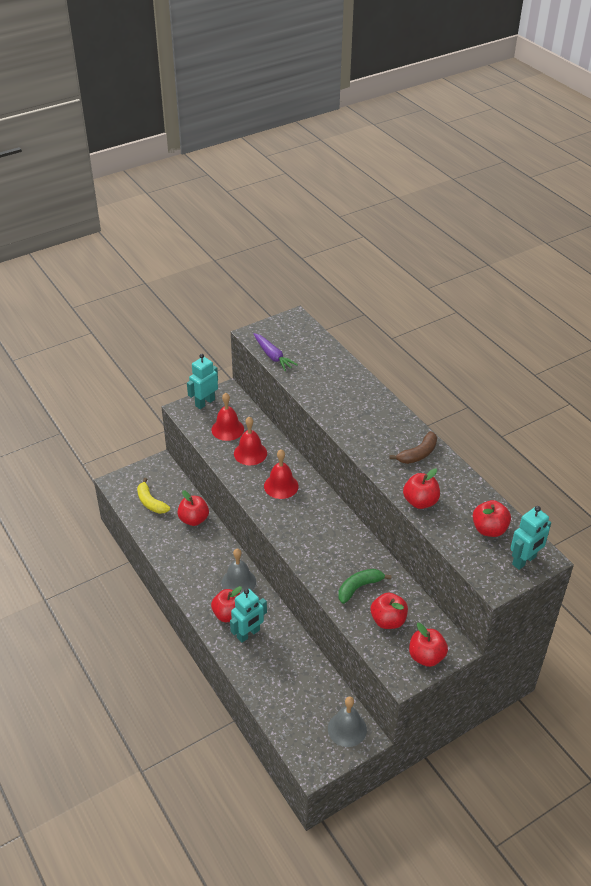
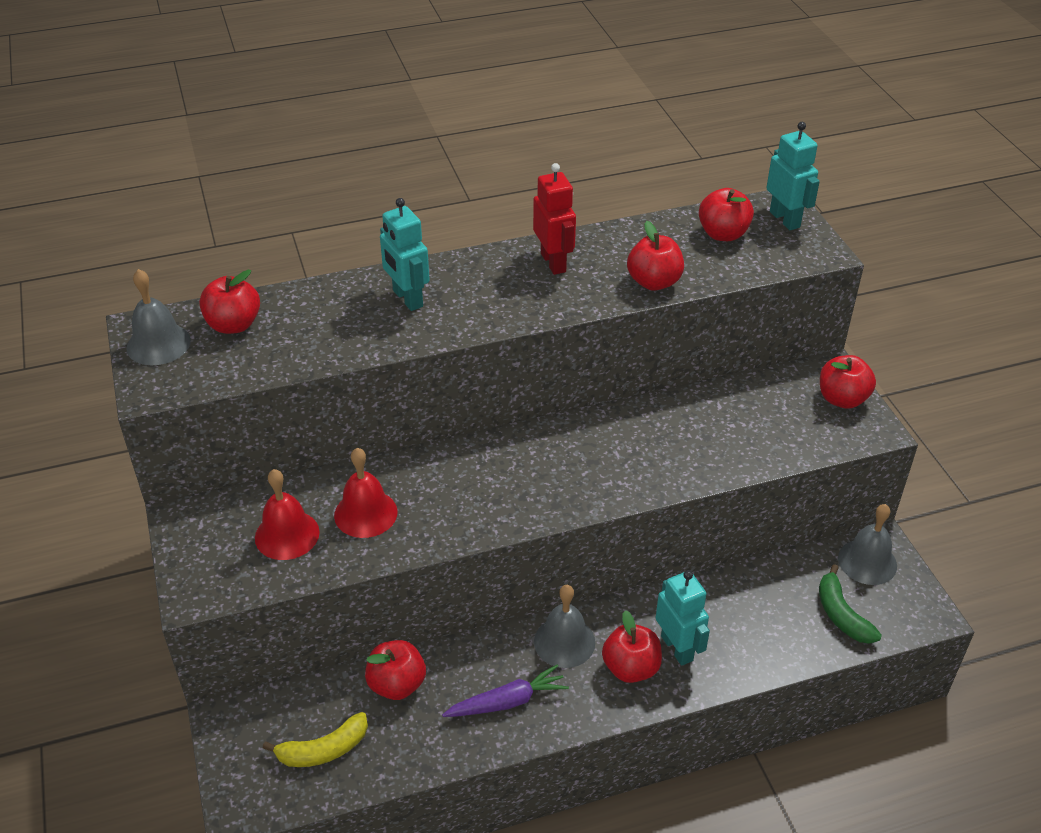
camera: 75 degrees left, 0 degrees up
(205, 402) = (194, 557): turquoise robot -> turquoise robot (407, 299)
(273, 356) = (232, 374): purple carrot -> purple carrot (507, 701)
(281, 486) = (463, 487): red bell -> none
(285, 327) = (158, 344): none -> grey bell
(359, 587) = (707, 439): green banana -> green banana (841, 614)
(388, 620) = (774, 422): red apple -> red apple (234, 325)
(418, 454) = (553, 262): brown banana -> red robot

